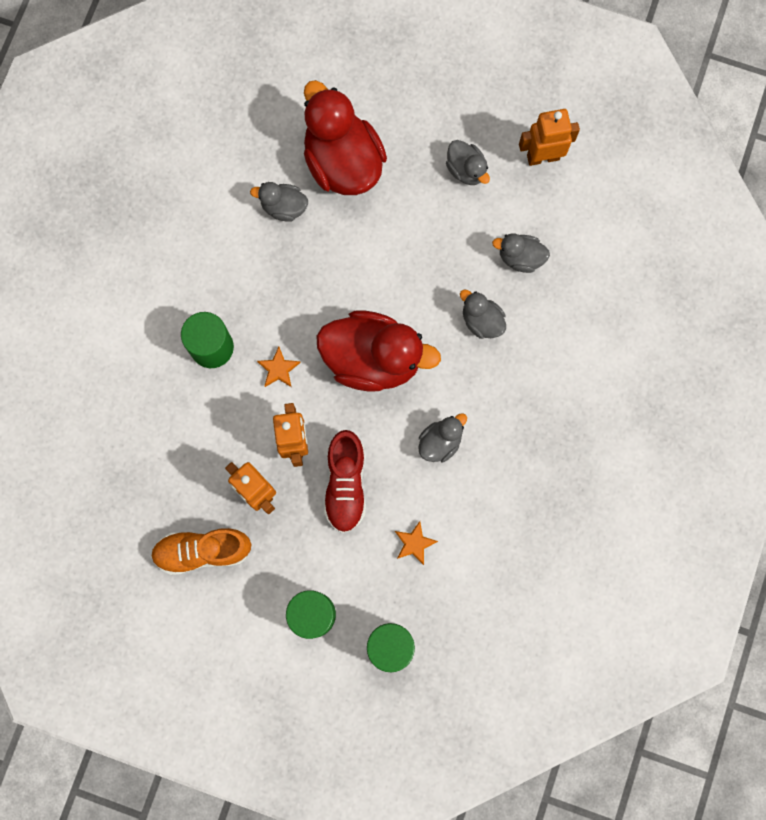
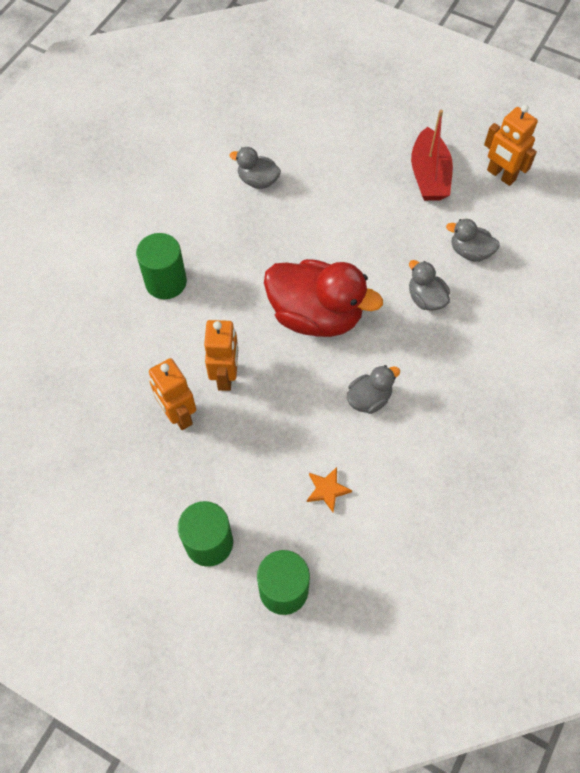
camera: 10 degrees right, 15 degrees down
(203, 551) = (112, 461): orange shoe -> none
(278, 369) = (224, 310): orange star -> none
(343, 162) = (318, 154): red duck -> none
(345, 484) = (267, 422): red shoe -> none
(466, 170) = (429, 175): grey duck -> red boat
(543, 157) = (501, 175): orange robot -> orange robot turned 135 degrees counterclockwise

